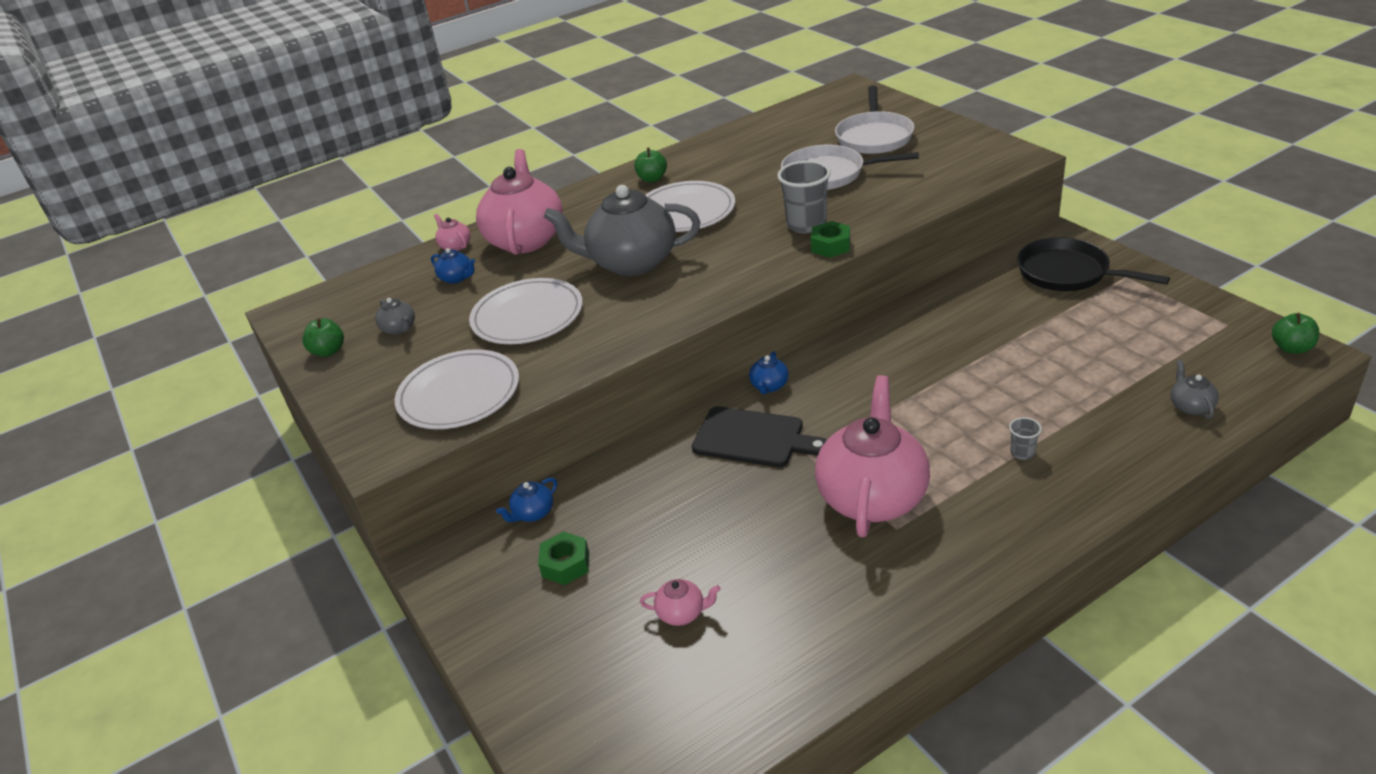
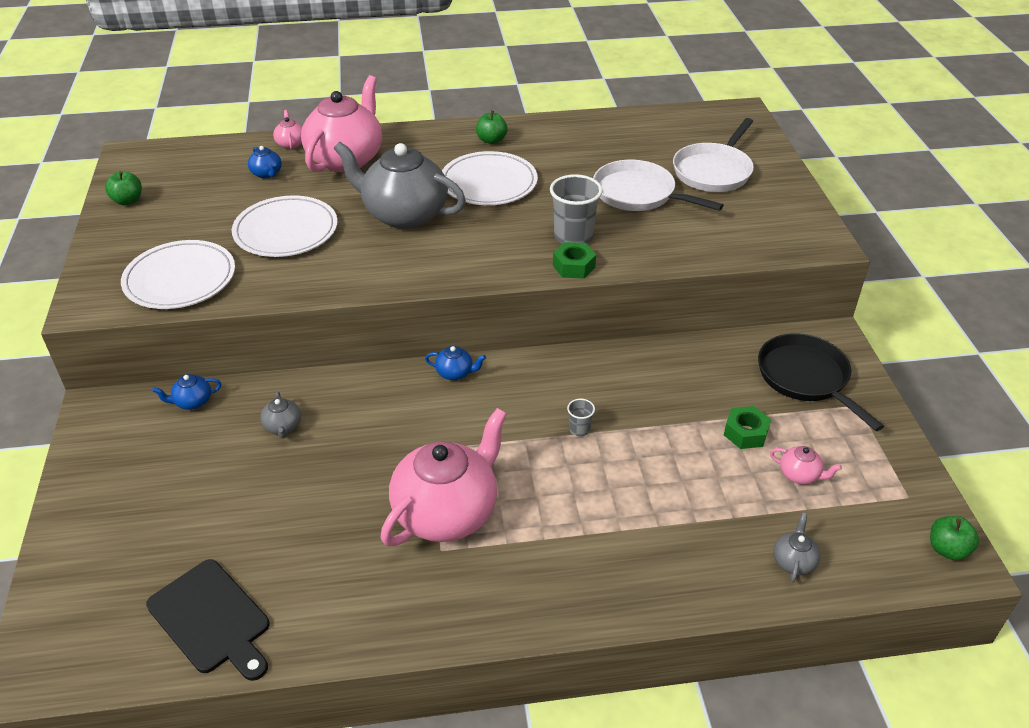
camera: 20 degrees right, 5 degrees up
(399, 329) = (190, 202): grey teapot -> grey teapot (283, 427)
(565, 564) = (179, 456): green nut -> green nut (745, 433)
(682, 613) = (223, 539): pink teapot -> pink teapot (800, 475)
(753, 438) = (402, 414): black cutting board -> black cutting board (212, 619)
(769, 386) = (455, 373): blue teapot -> blue teapot turned 120 degrees counterclockwise
(1022, 453) = (603, 533): grey cup -> grey cup (579, 429)

